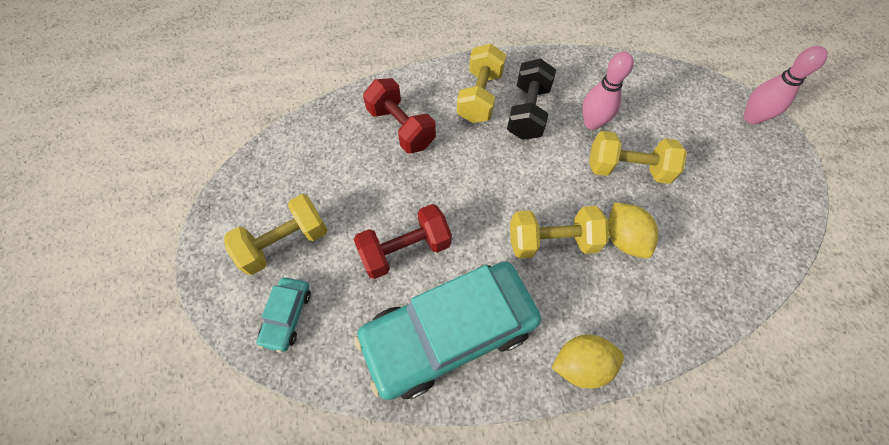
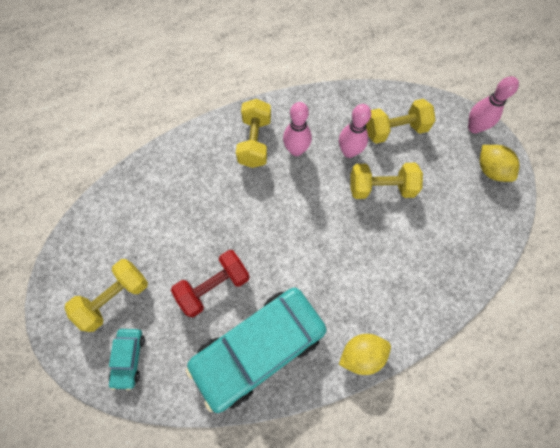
camera: 10 degrees left, 5 degrees up
(401, 128) = (193, 181): red dumbbell -> none
(528, 112) = (296, 150): black dumbbell -> pink bowling pin
(552, 241) = (328, 259): yellow dumbbell -> yellow dumbbell (395, 130)
(623, 238) = (383, 248): yellow lemon -> yellow lemon (490, 170)

